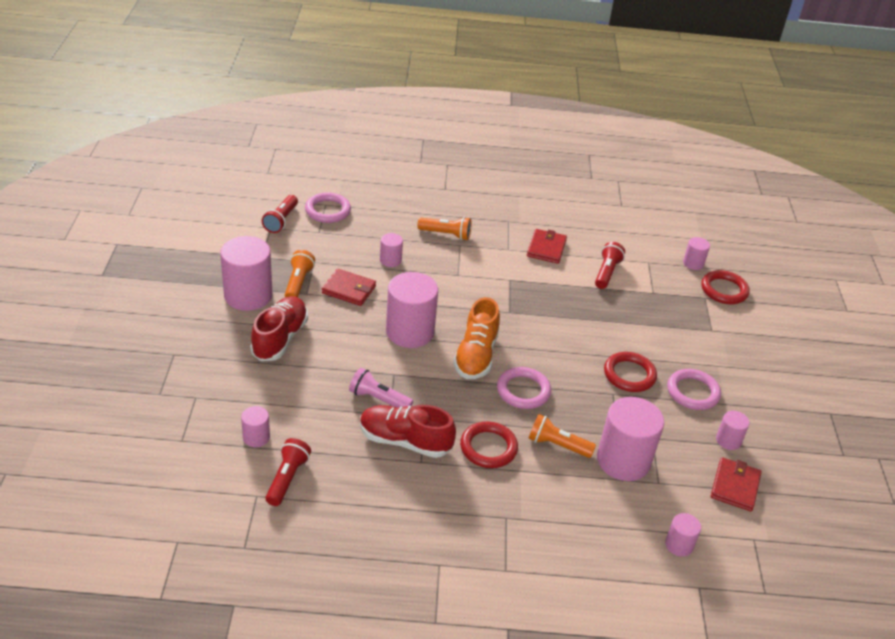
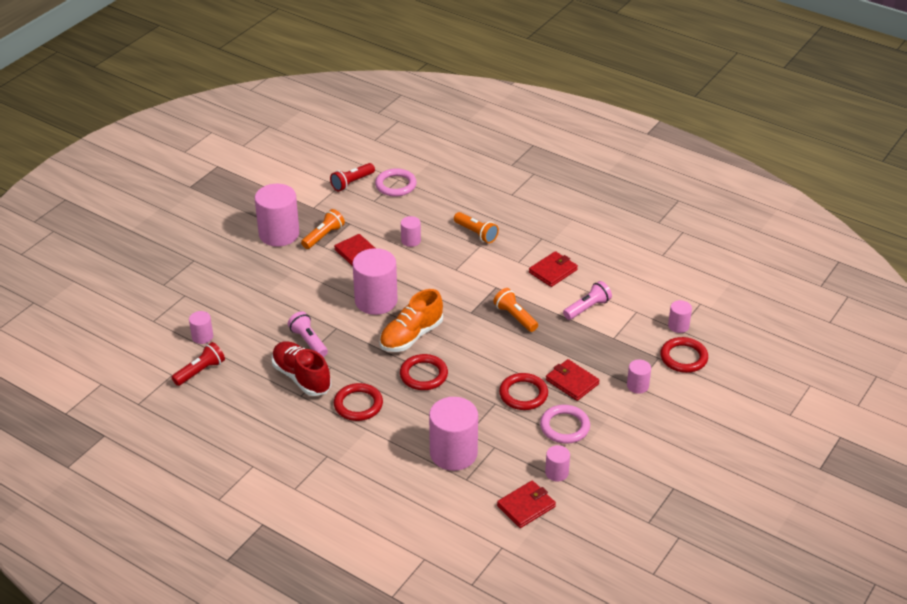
camera: 35 degrees right, 0 degrees up
(280, 338) = (275, 273): red shoe -> none
(523, 391) = (423, 375): pink ring -> red ring
(557, 445) = (412, 423): orange flashlight -> orange flashlight (515, 317)
(606, 273) = (587, 308): red flashlight -> pink flashlight
(658, 347) = (572, 382): none -> red wallet
(679, 545) = (437, 526): pink cylinder -> pink cylinder (637, 386)

